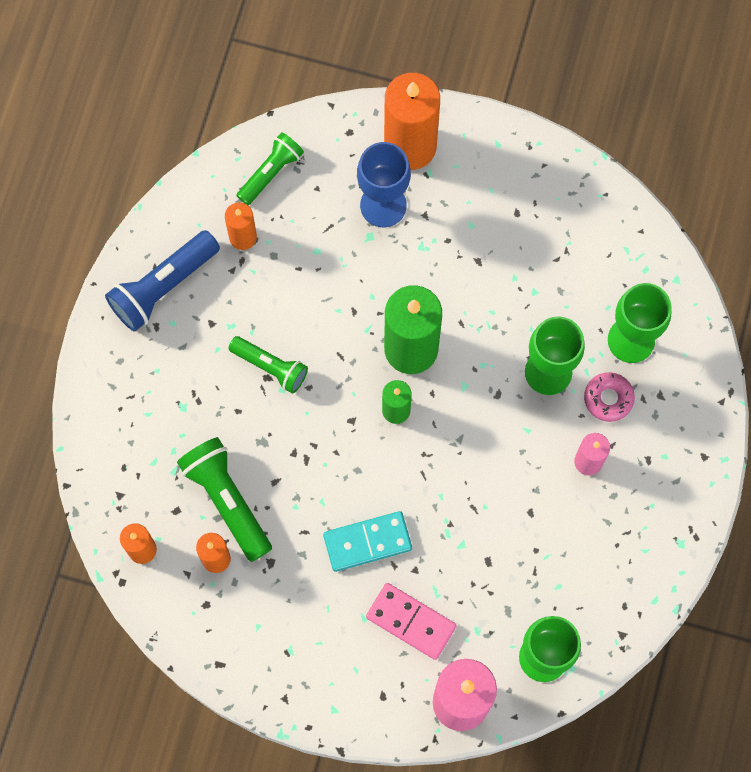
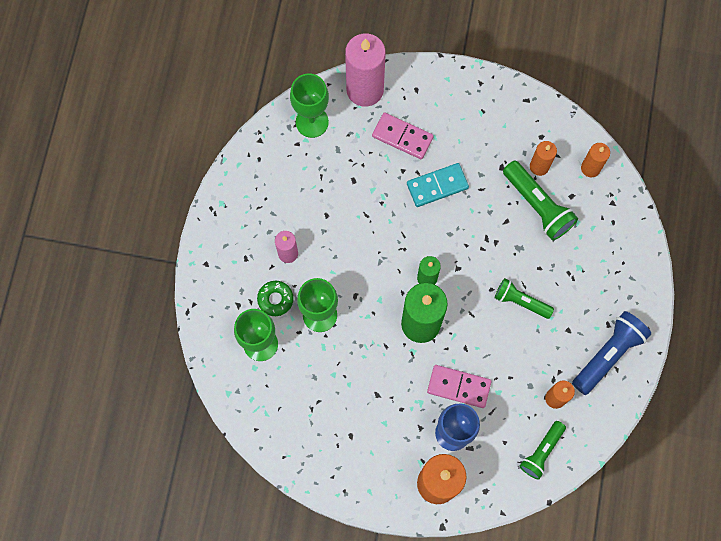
camera: 175 degrees right, 0 degrees up
(368, 262) = (458, 387): none -> pink domino
(608, 398) = (275, 299): pink donut -> green donut

